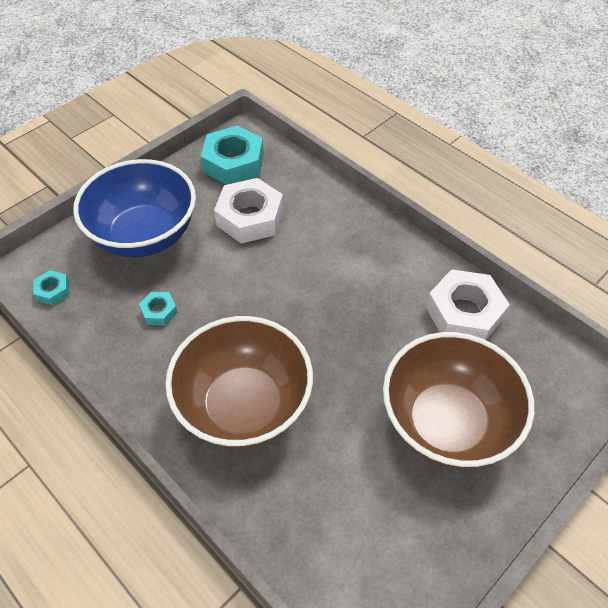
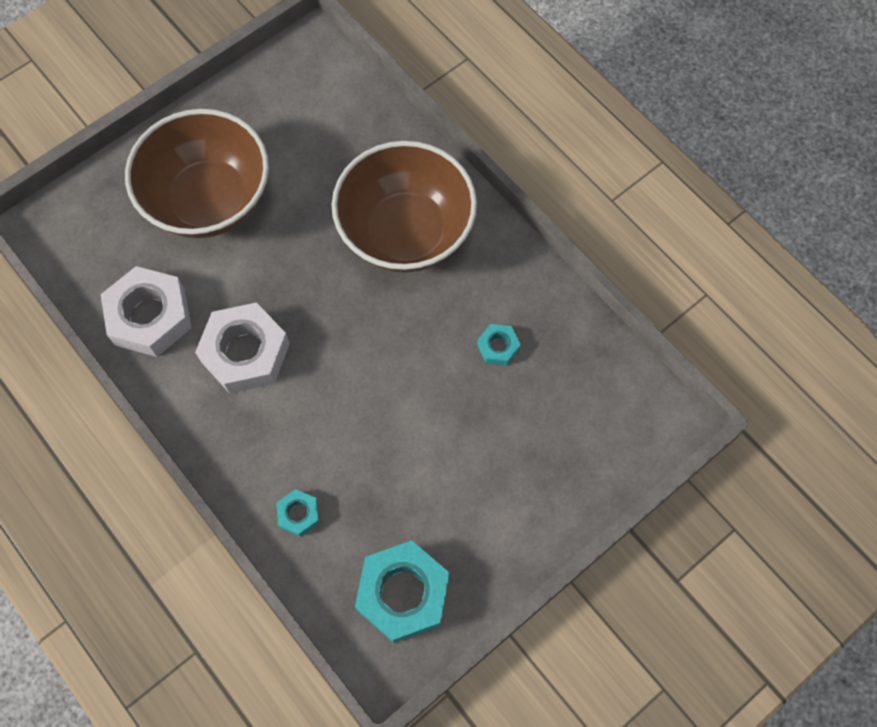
camera: 175 degrees left, 15 degrees up
(53, 291) = (627, 386): turquoise nut -> turquoise nut (299, 514)
(145, 235) = (524, 463): blue bowl -> none
(250, 217) = (385, 482): white nut -> white nut (245, 353)

